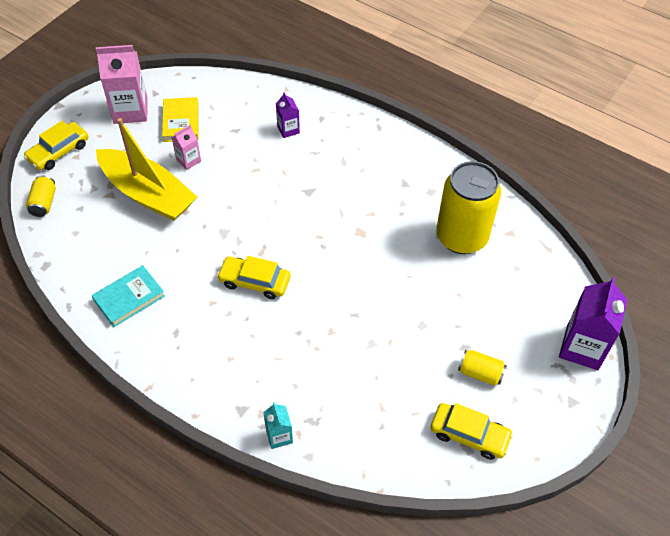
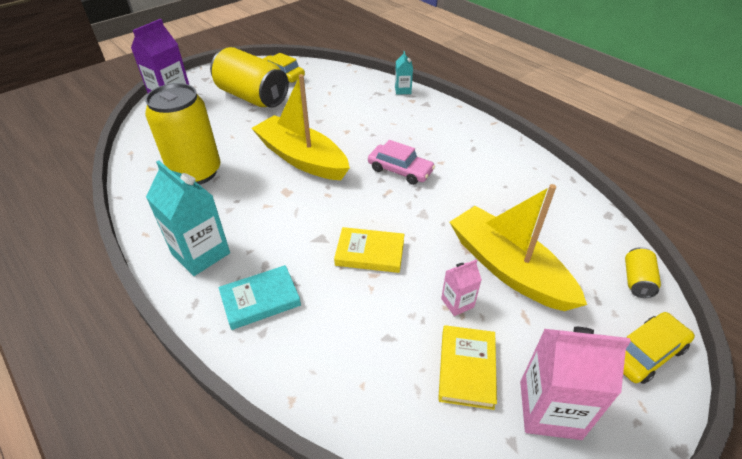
camera: 165 degrees left, 10 degrees down
(129, 298) = (517, 176): turquoise book -> turquoise book (260, 300)
(254, 281) = (400, 170): yellow car -> pink car
(263, 186) = (370, 253): none -> yellow book
(288, 129) = (315, 323): purple carton -> none
(364, 277) = (302, 158): none -> yellow boat
(399, 160) = (201, 253): none -> turquoise carton
(480, 373) = (252, 97): yellow can -> yellow can, size x2.30

